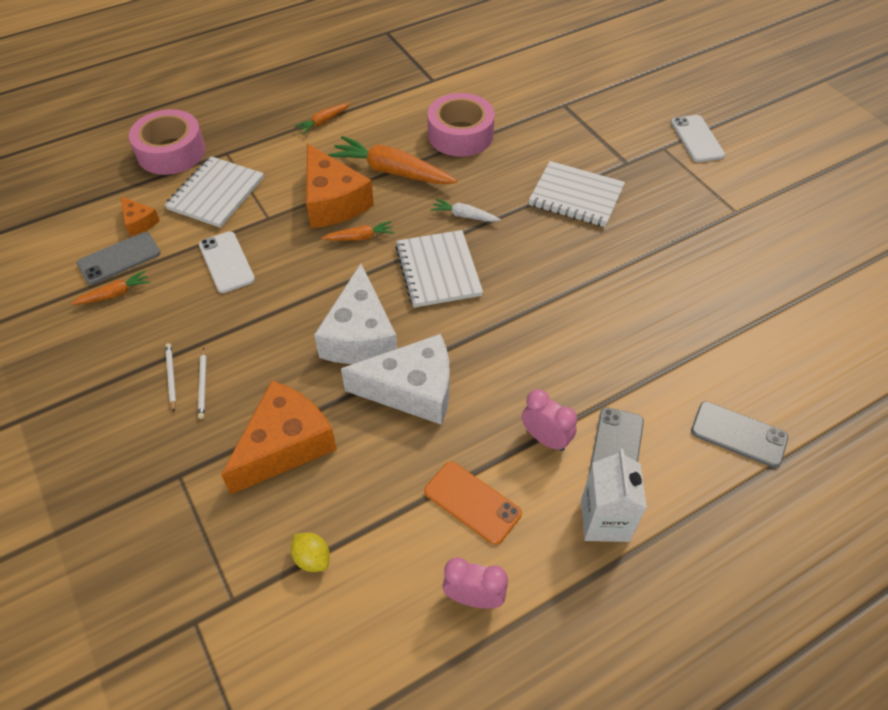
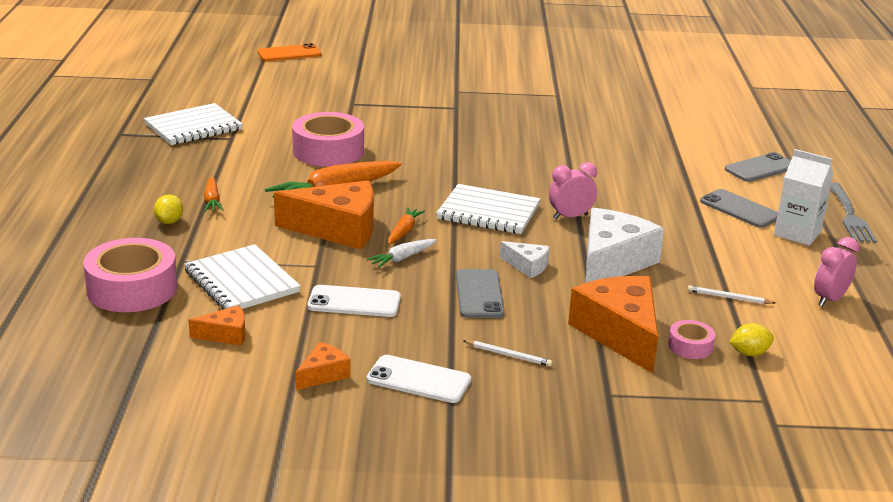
camera: 60 degrees left, 25 degrees down
(115, 294) = (323, 374): orange carrot -> orange cheese
(119, 258) = (269, 359): grey phone -> grey phone (479, 294)
(171, 377) = (481, 369): white pencil -> white pencil (729, 298)
(275, 119) = (169, 221): none -> yellow lemon
(295, 506) = (690, 346): none -> pink tape
(360, 335) = (527, 266): white cheese -> white cheese, size x0.48
(464, 216) = (435, 182): white carrot -> white carrot (402, 258)
(472, 502) = (745, 274): orange phone -> orange phone (289, 54)
(545, 439) = (708, 229): pink clock -> pink clock (570, 217)
(576, 196) = (470, 136): white notebook -> white notebook (193, 127)
(697, 139) = (463, 78): white phone -> white phone (418, 380)
(698, 558) = (849, 215): none -> grey fork

